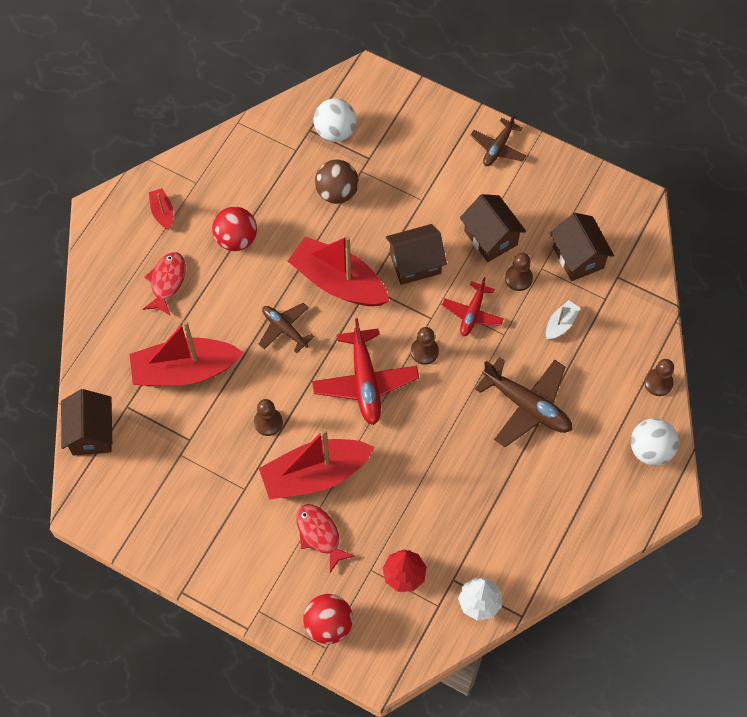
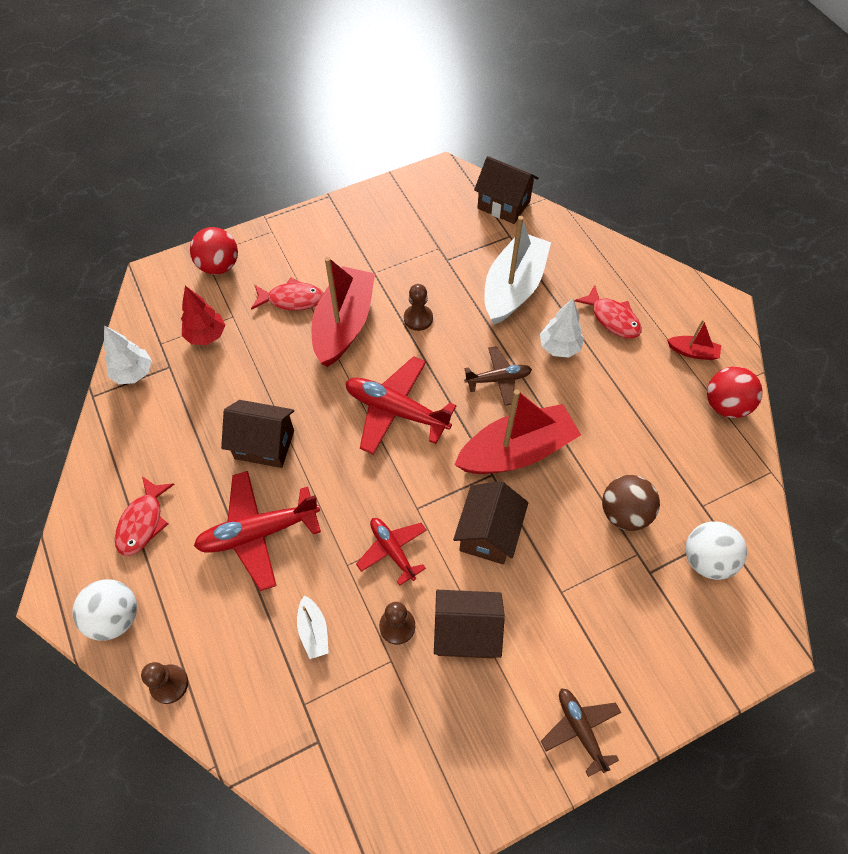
camera: 125 degrees right, 5 degrees down
(184, 370) = (513, 287): red boat -> white boat
(223, 304) = (559, 347): none -> white tree
(236, 239) = (624, 394): red ball -> red ball (725, 405)
(424, 351) = (387, 479): brown pawn -> none
(527, 405) = (259, 532): brown plane -> red plane
(578, 257) = (374, 713): brown house -> brown house (264, 444)
(581, 488) = (143, 522): none -> red fish

